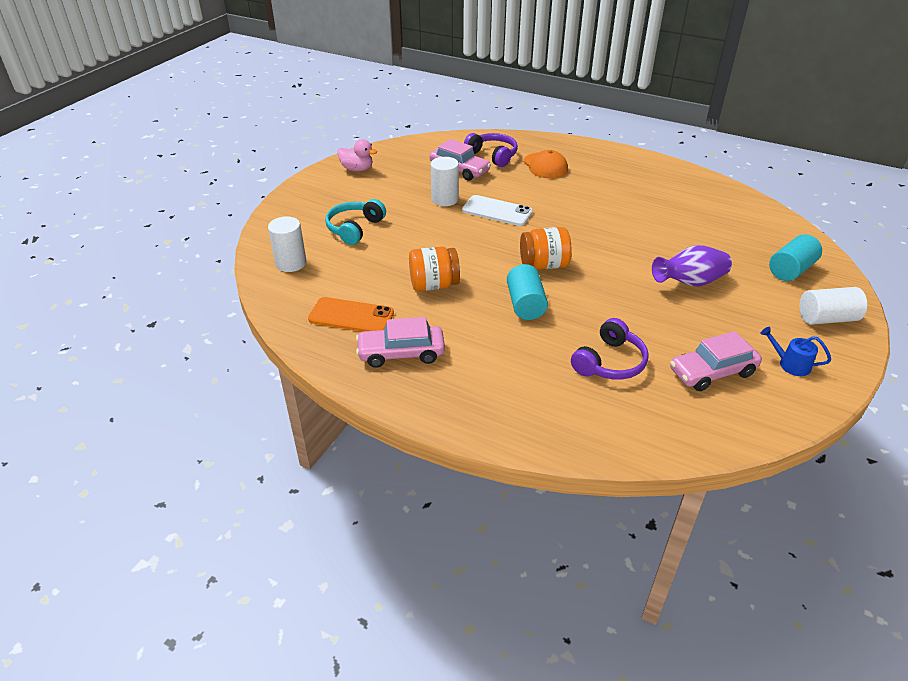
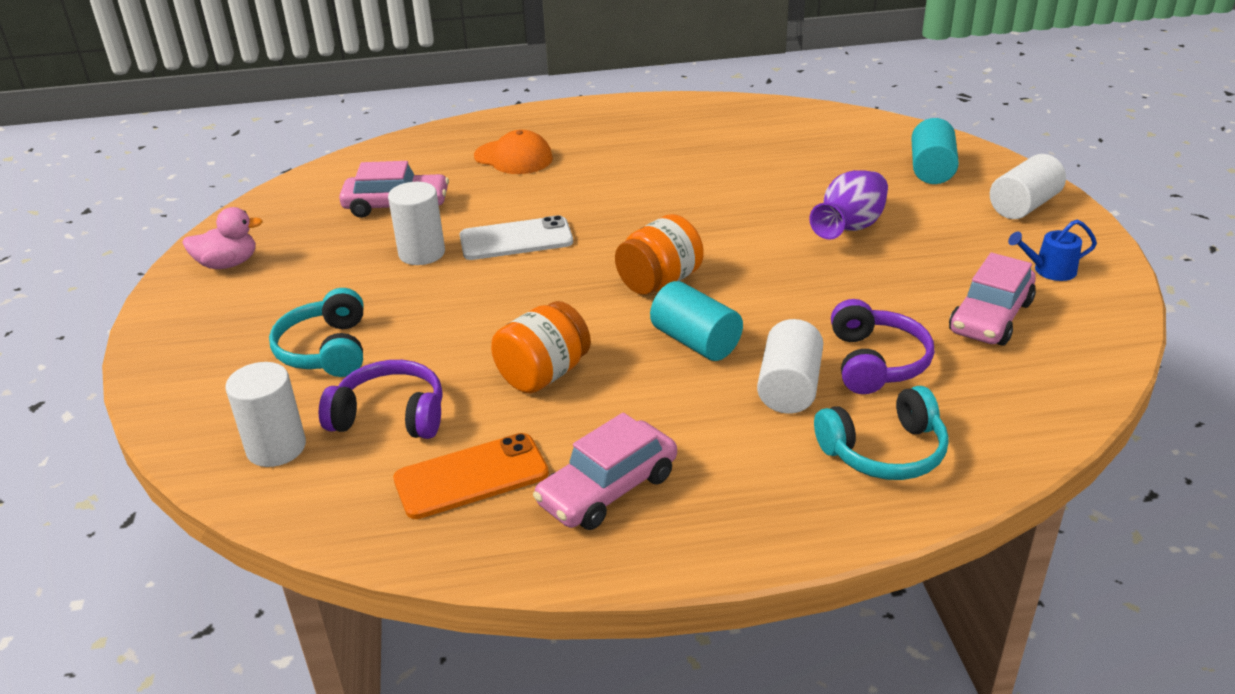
camera: 35 degrees left, 5 degrees down
(492, 156) = (424, 170): purple headphones -> purple headphones (390, 416)
(545, 351) = (789, 387): none -> white cylinder
(555, 409) = (884, 451): none -> turquoise headphones

